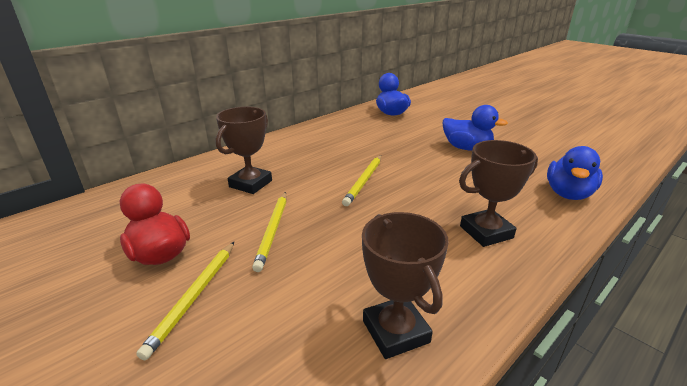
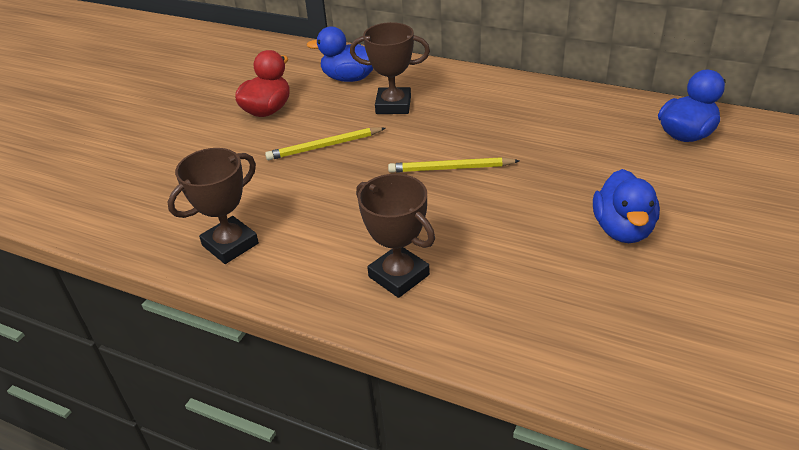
camera: 70 degrees right, 10 degrees up
(194, 296) = (231, 144): yellow pencil -> none
(568, 194) = (547, 344): blue duck -> blue duck (350, 78)

